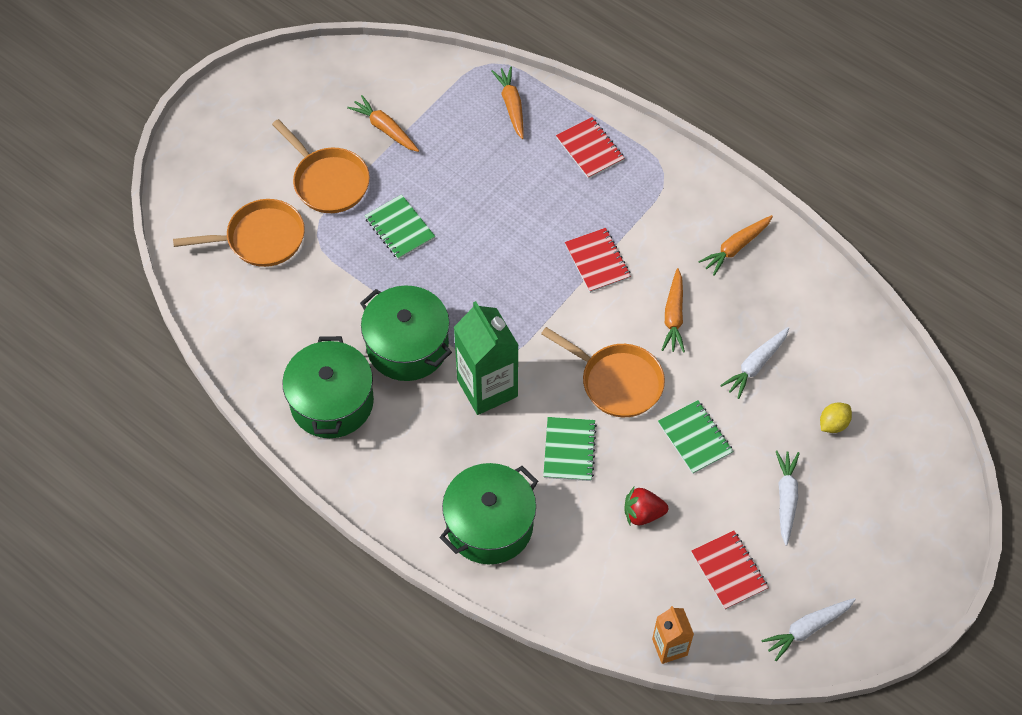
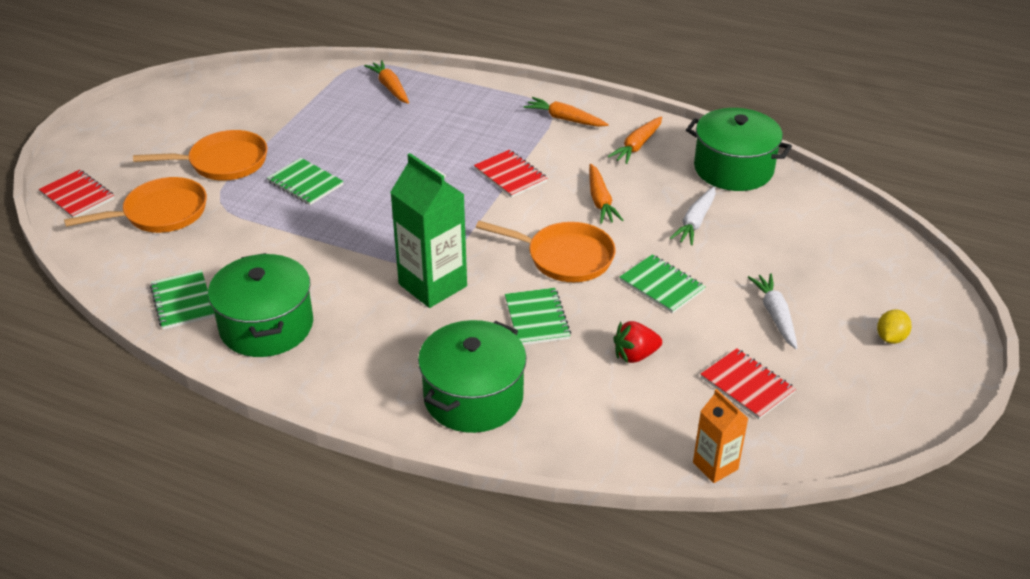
camera: 15 degrees left, 20 degrees down
(265, 356) = (183, 301): none -> green notebook
(328, 181) = (223, 162): orange pan -> orange pan turned 45 degrees counterclockwise
(385, 129) = (272, 119): orange carrot -> orange carrot (565, 119)
(407, 346) = (338, 267): green pot -> green pot (733, 169)
(590, 149) = (474, 104): red notebook -> red notebook (77, 196)
(807, 629) = (853, 418): white carrot -> none
(833, 424) = (791, 251): yellow lemon -> yellow lemon (890, 338)

